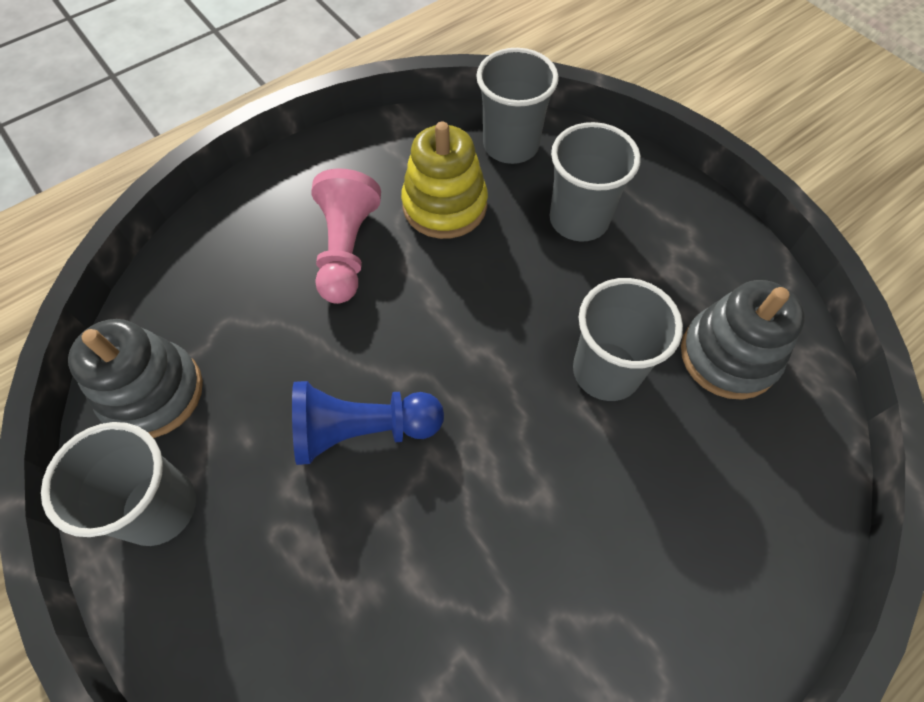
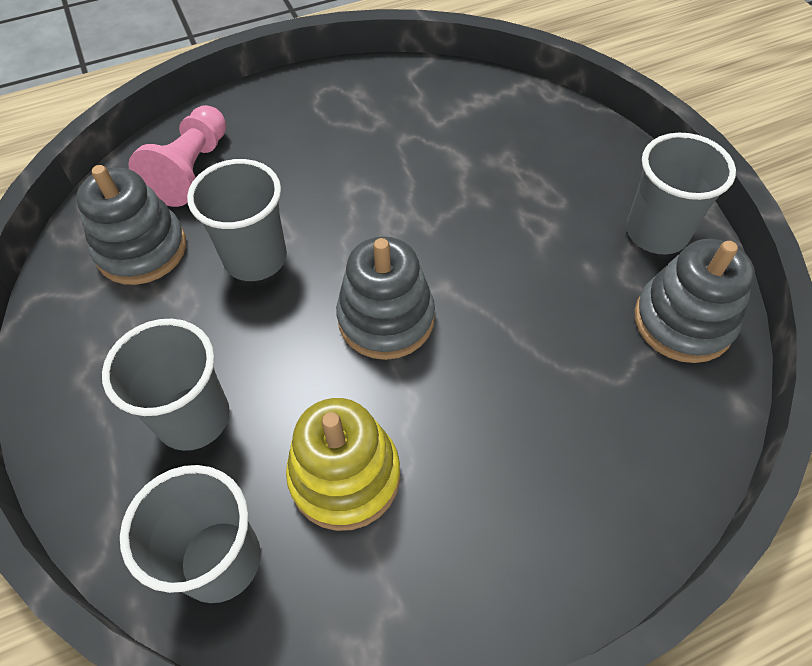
camera: 165 degrees left, 5 degrees down
(346, 250) = (478, 438): pink pawn -> pink pawn (191, 170)
(362, 430) = (485, 254): blue pawn -> none
(449, 334) = (386, 319): none -> grey stacking toy

